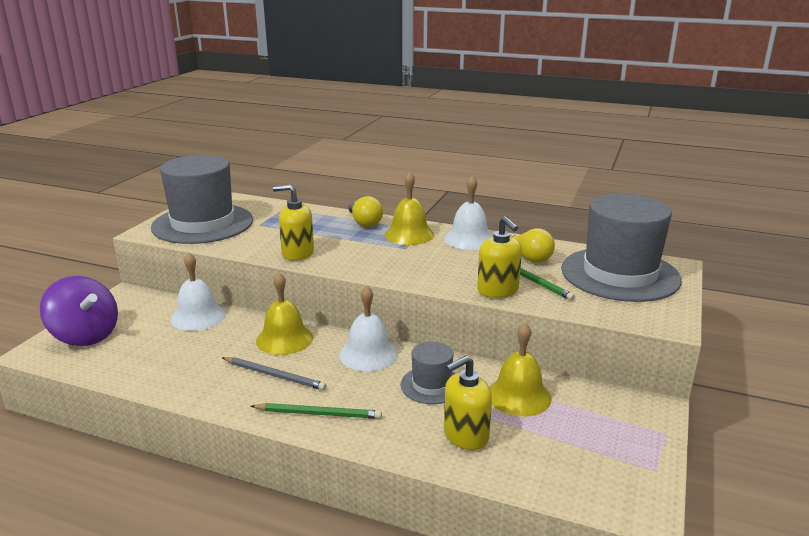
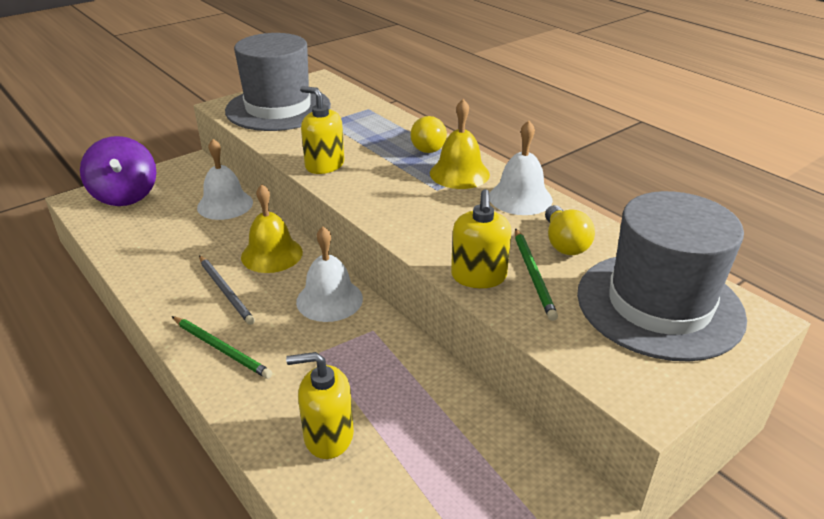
camera: 30 degrees right, 10 degrees up
(431, 385) = (354, 360): grey hat -> none
(518, 396) = (431, 412): yellow bell -> none

